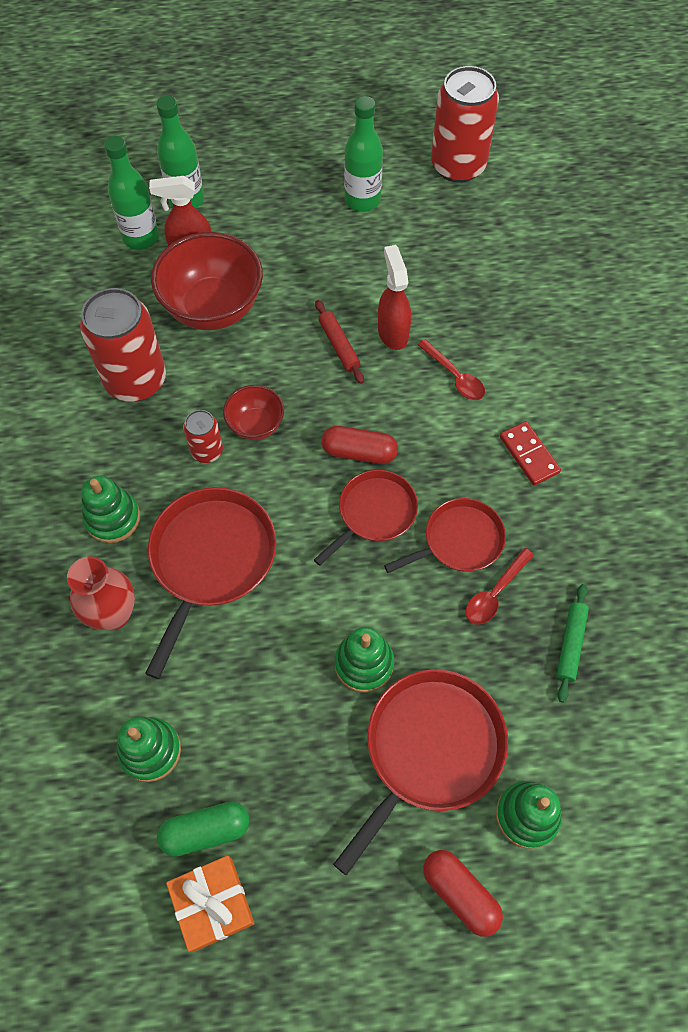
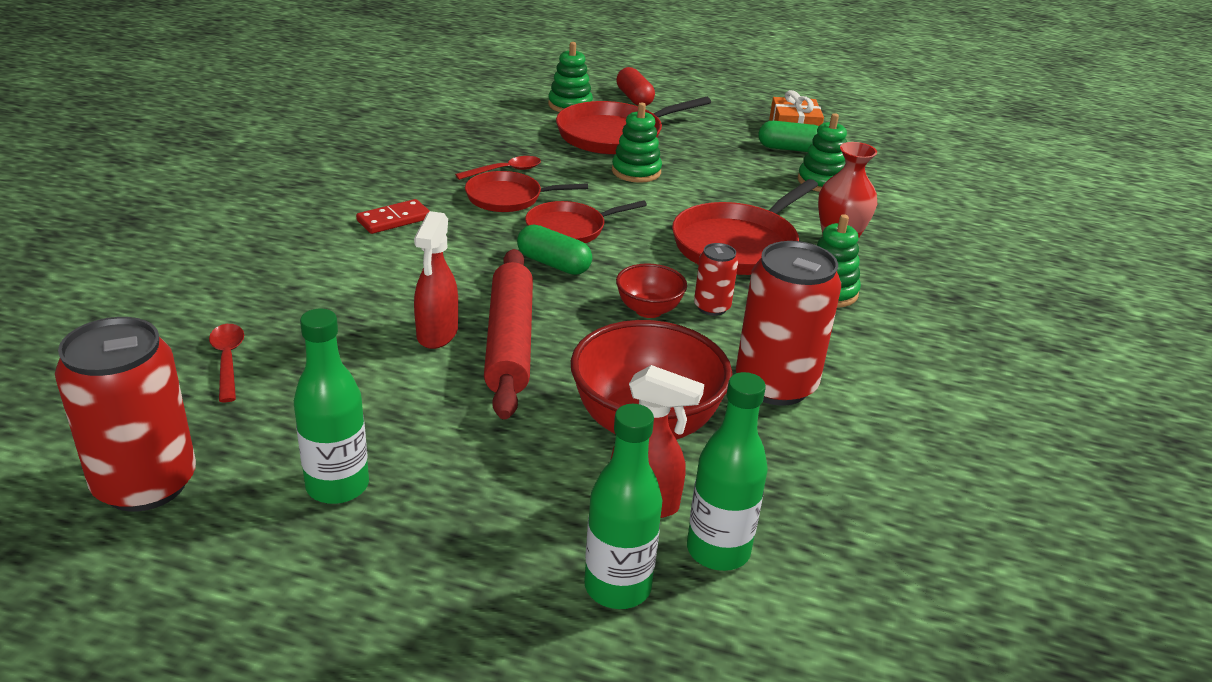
camera: 160 degrees left, 30 degrees down
(339, 345) = (510, 342): red rolling pin -> red rolling pin, size x2.01
(359, 452) = (553, 264): red capsule -> green capsule
(455, 376) = (405, 283): red spoon -> red spoon (227, 360)
(529, 455) = (394, 219): red domino -> red domino turned 60 degrees clockwise
(570, 644) = (472, 141): green rolling pin -> none

